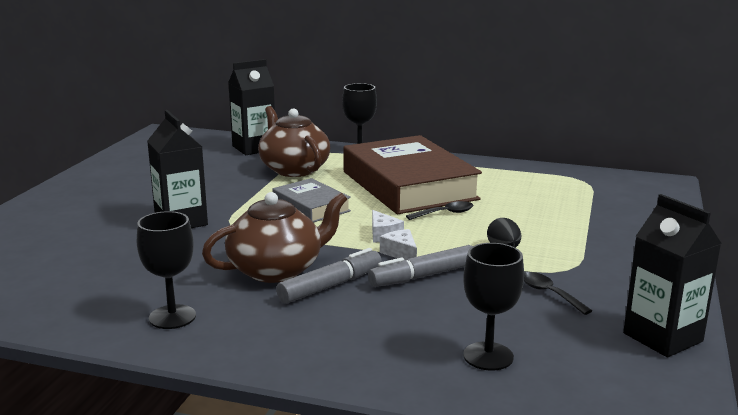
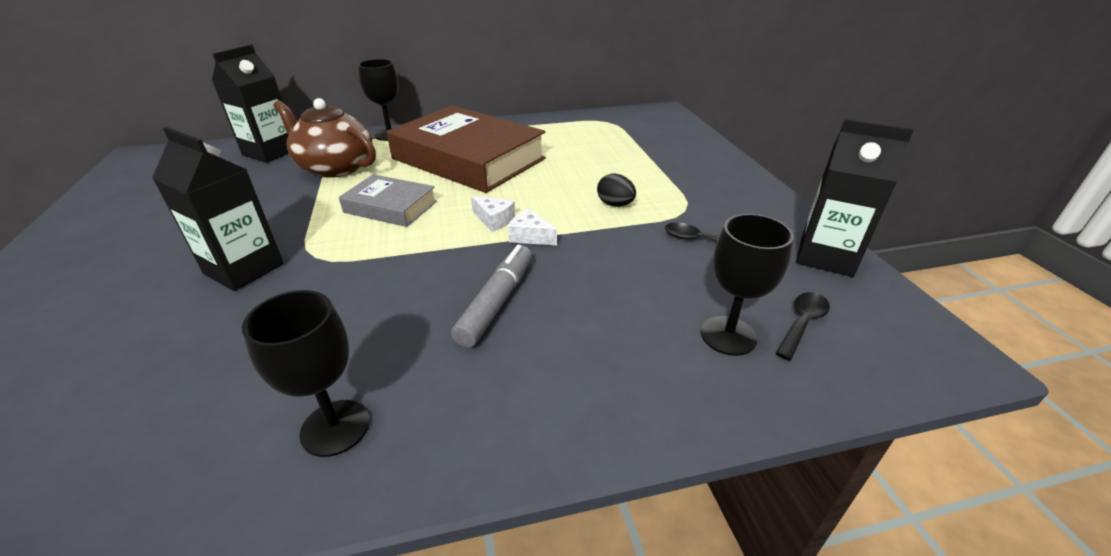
camera: 30 degrees left, 15 degrees up
(276, 270) = (418, 301): brown teapot -> none
(423, 276) = (576, 257): grey marker -> none
(445, 213) = (529, 180): black spoon -> black spoon (802, 323)

